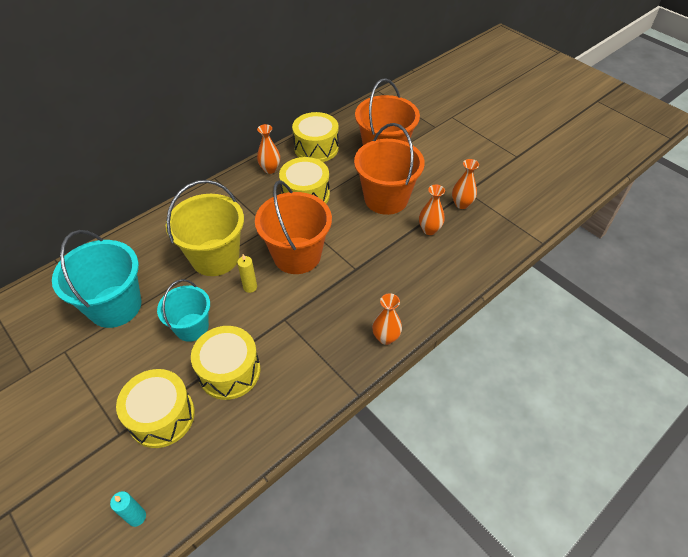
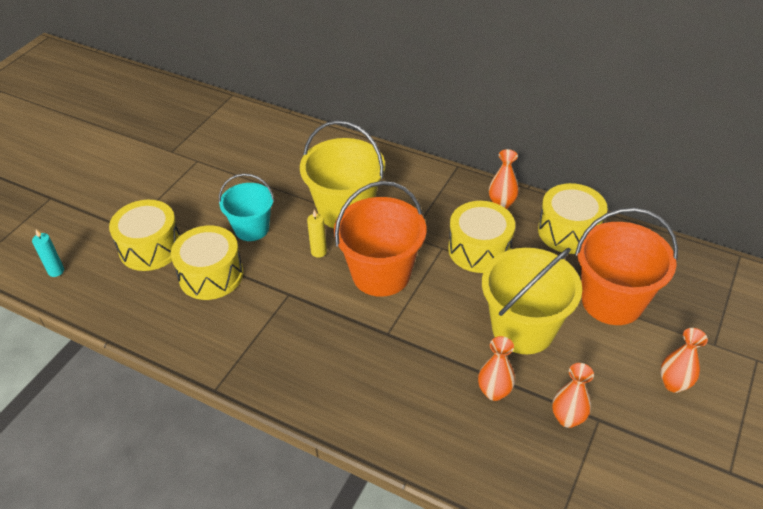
camera: 70 degrees right, 5 degrees down
(115, 306) = (255, 169): turquoise bucket -> none
(385, 337) = (298, 393): orange vase -> orange vase (673, 384)
(386, 199) = (523, 329): orange bucket -> yellow bucket

